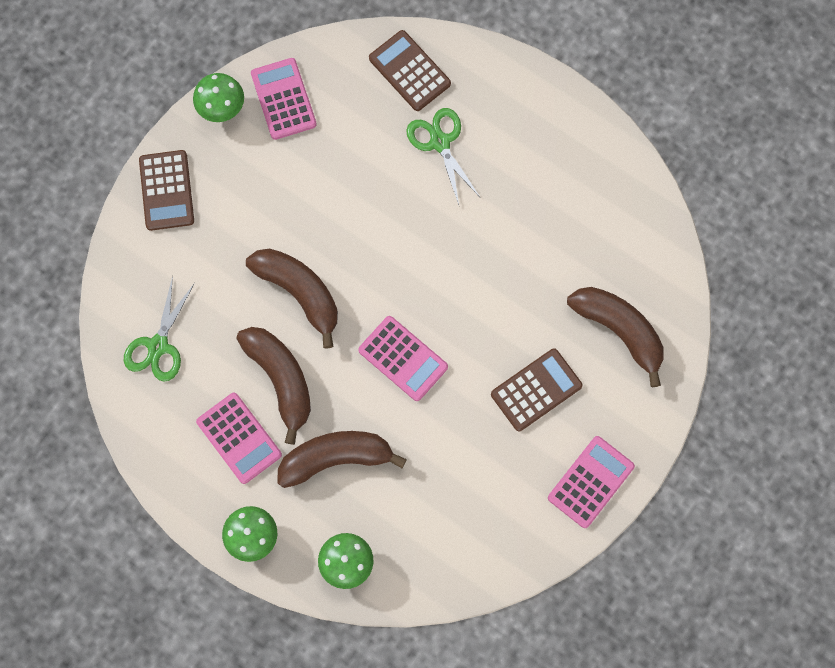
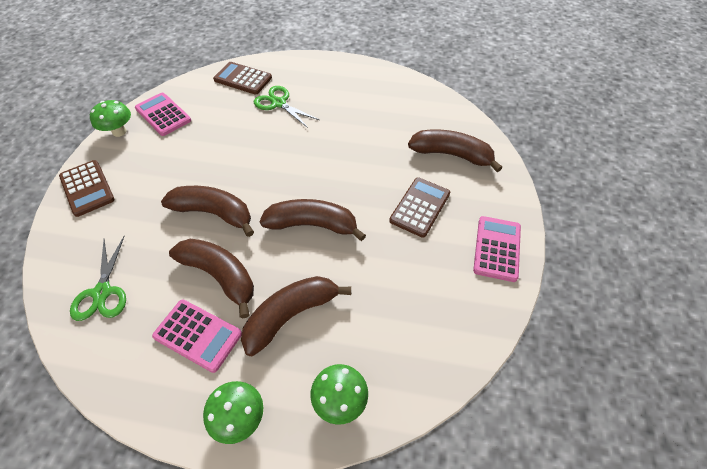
camera: 25 degrees left, 20 degrees down
(403, 358) = (312, 225): pink calculator -> brown banana

